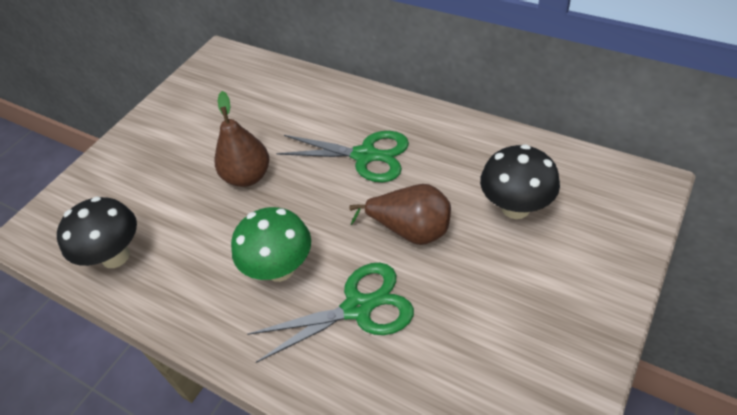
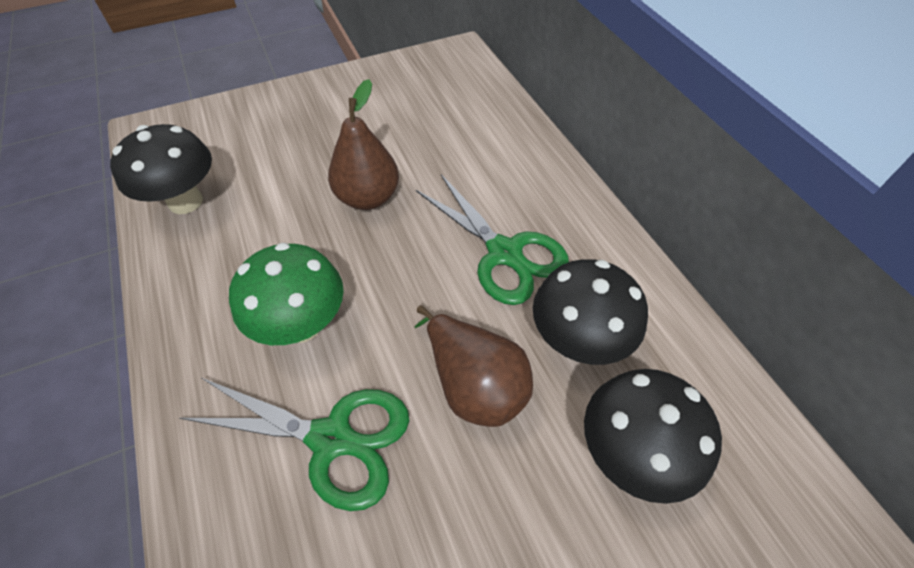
camera: 30 degrees right, 5 degrees up
(445, 174) = (577, 341): none -> black mushroom

